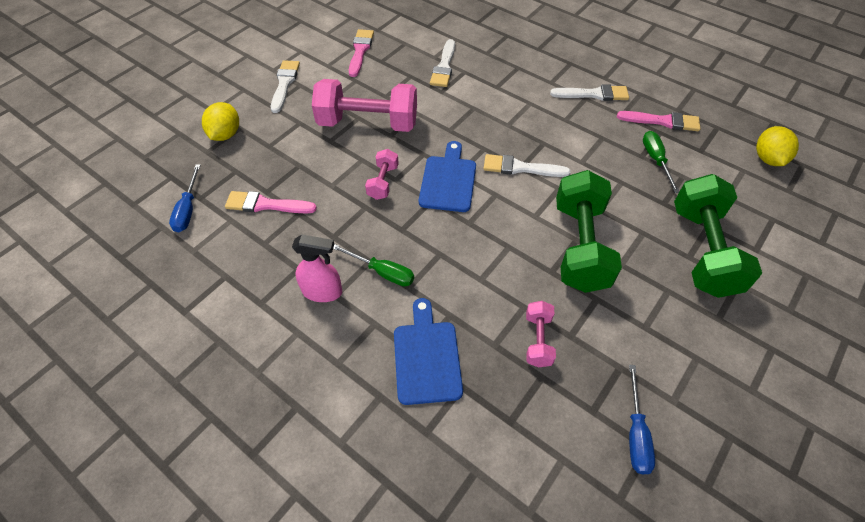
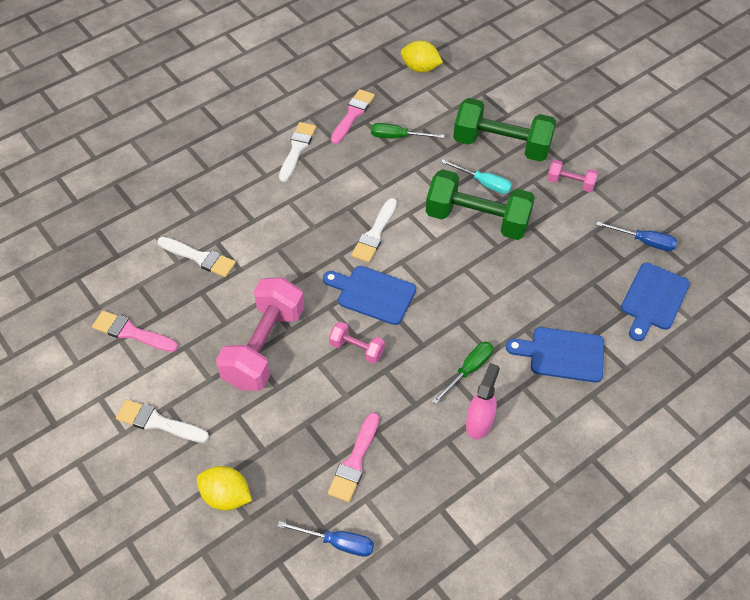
camera: 75 degrees left, 0 degrees up
(538, 340) = (560, 275): pink dumbbell -> pink dumbbell (570, 183)
(543, 455) = (653, 299): none -> blue cutting board
(635, 243) = (483, 183): none -> turquoise screwdriver

